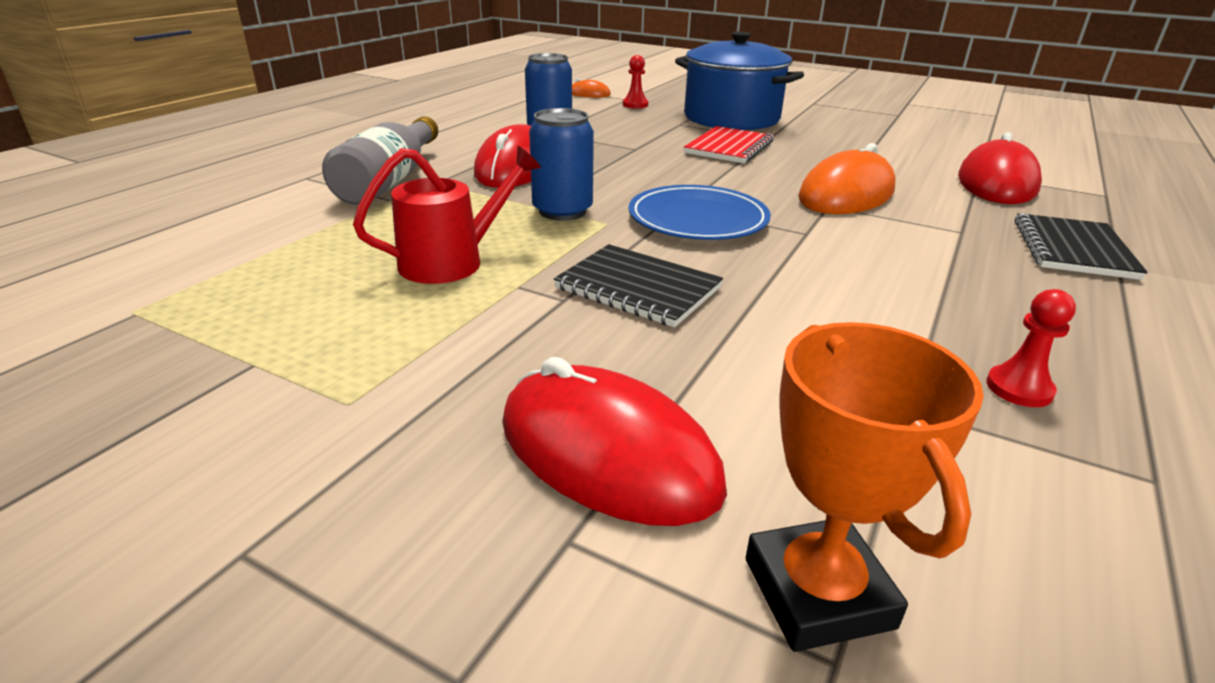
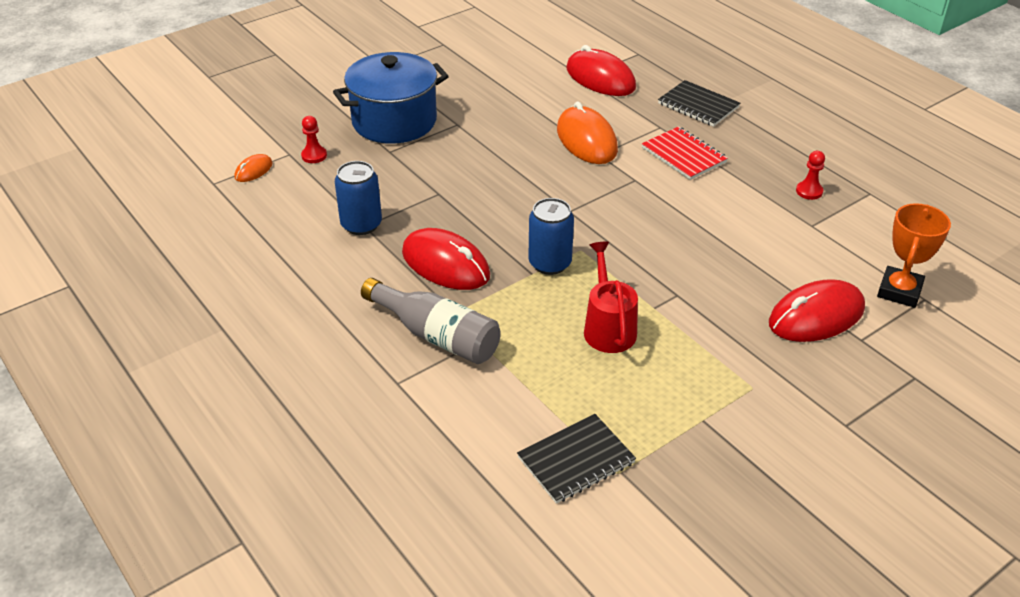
camera: 65 degrees left, 10 degrees up
(638, 288) = (676, 264): black notebook -> black notebook (576, 460)
(698, 219) = (594, 212): blue plate -> none
(729, 147) = (467, 150): red notebook -> red notebook (683, 155)
(818, 593) = (899, 291): orange trophy -> orange trophy turned 75 degrees counterclockwise

